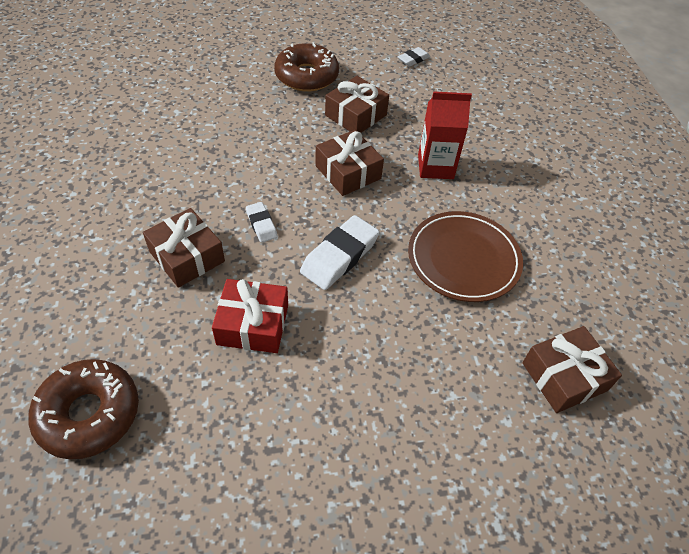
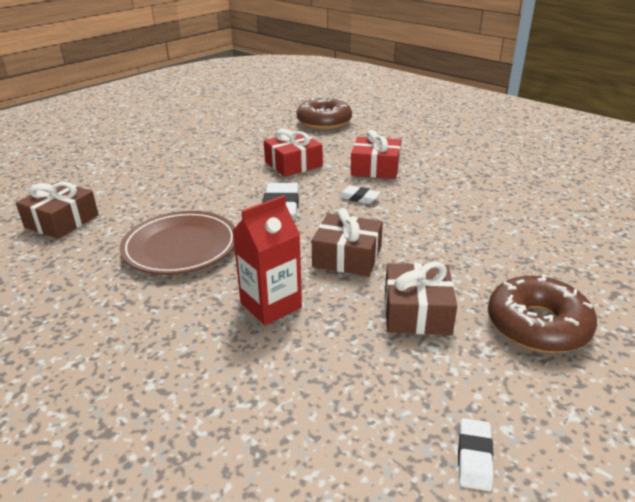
camera: 145 degrees right, 20 degrees down
(187, 256) = (375, 168): brown gift -> red gift

